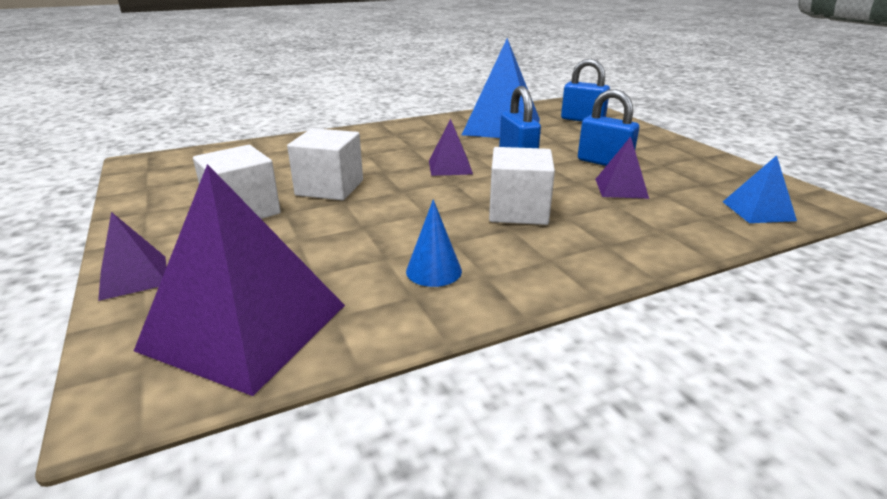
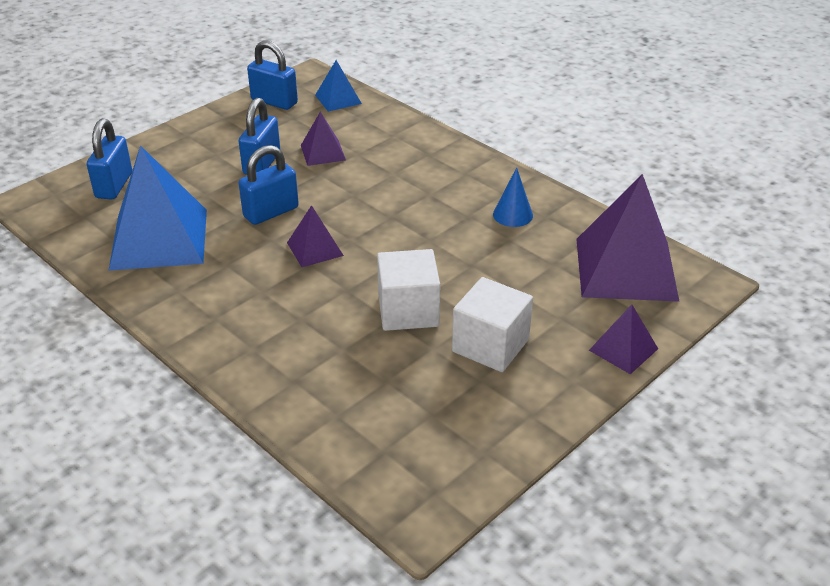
camera: 110 degrees left, 10 degrees up
(518, 211) = (397, 195): white cube -> none
(742, 179) = (274, 101): none -> blue padlock

